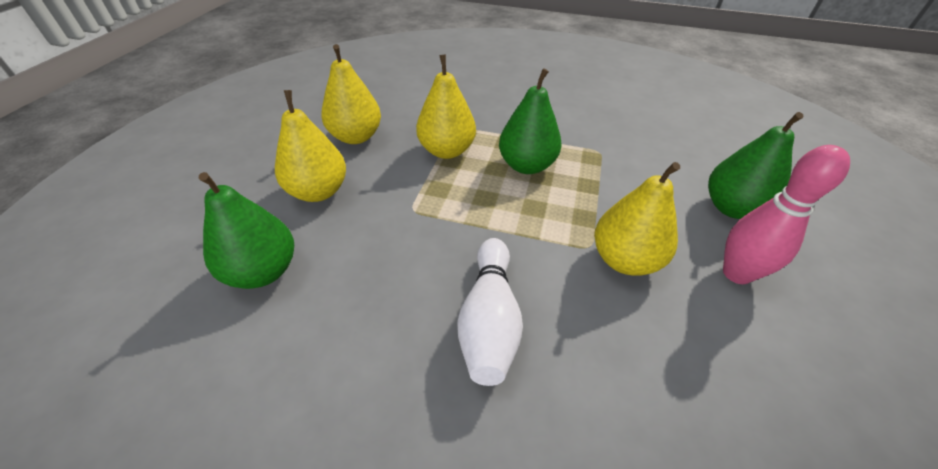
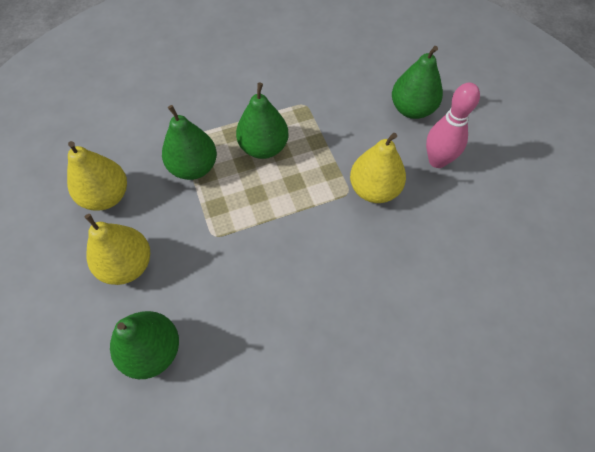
camera: 35 degrees left, 15 degrees up
(446, 151) = (194, 167): yellow pear -> green pear
(489, 320) = (326, 283): white bowling pin -> none

